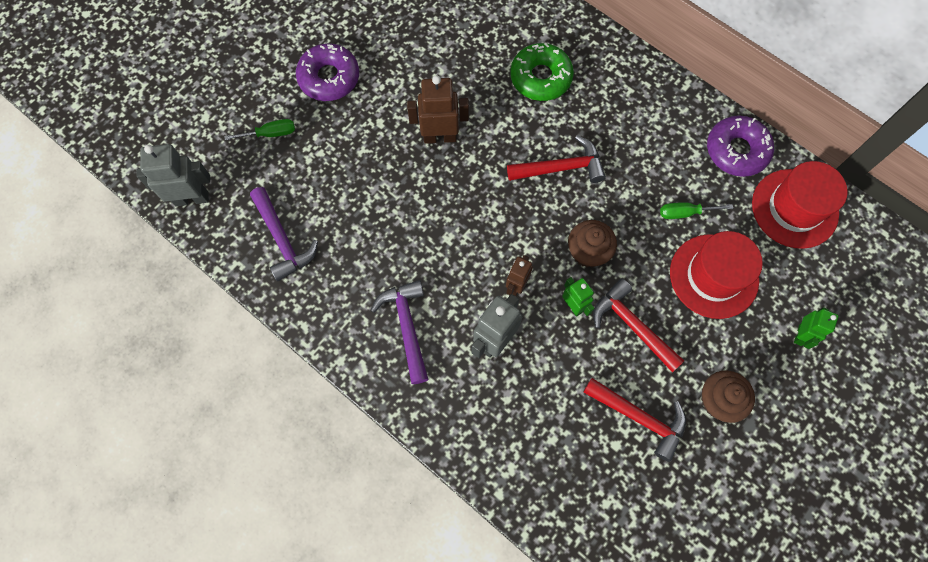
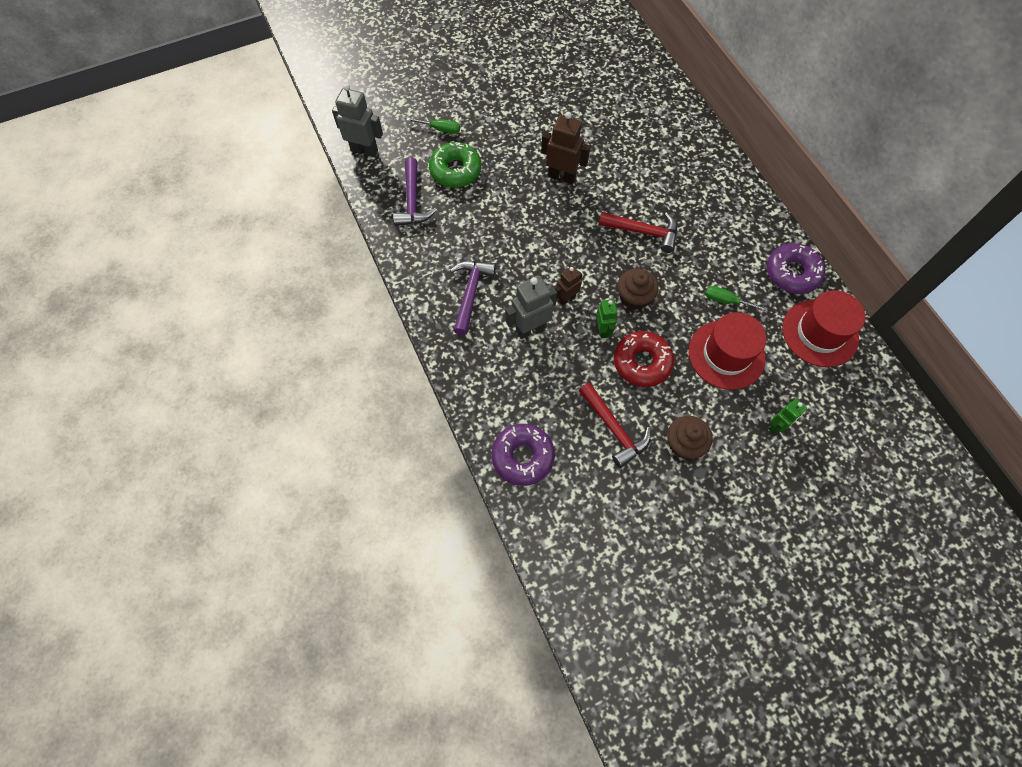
camera: 25 degrees right, 5 degrees down
(329, 78) = (501, 108): purple donut -> purple donut (523, 457)
(540, 77) = (660, 164): green donut -> green donut (455, 170)
(632, 325) = (642, 362): red hammer -> red donut

